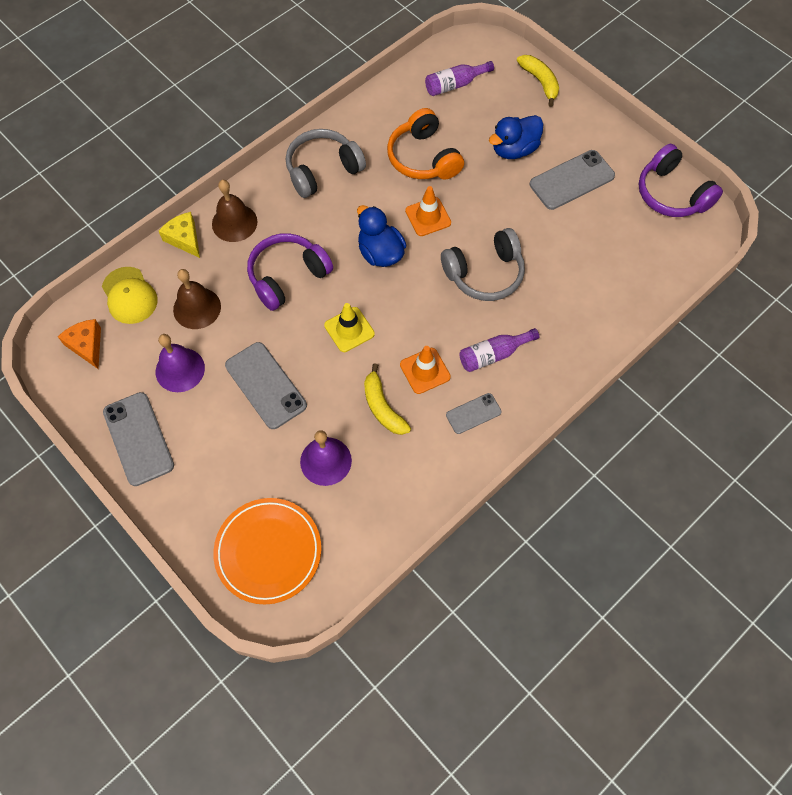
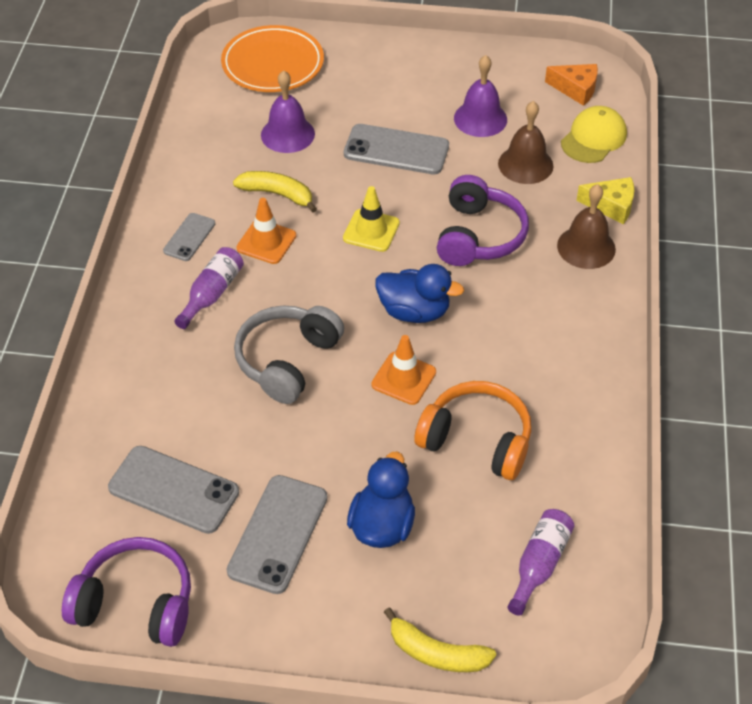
camera: 140 degrees right, 15 degrees down
(129, 295) = (593, 138): yellow cap -> yellow cap turned 105 degrees clockwise
(138, 439) = (453, 64): grey phone -> grey phone (174, 490)
(322, 170) = (567, 352): grey headphones -> none

